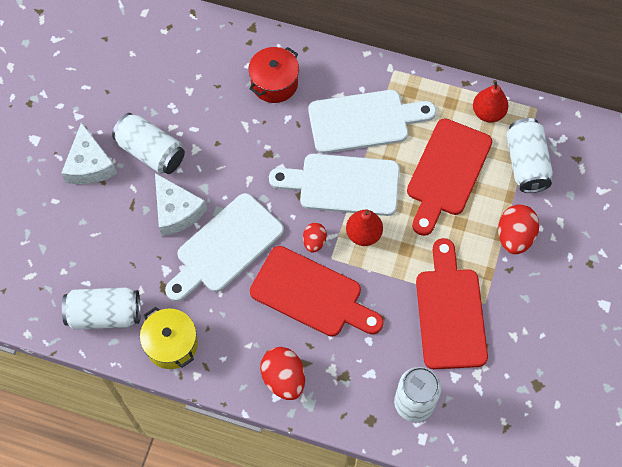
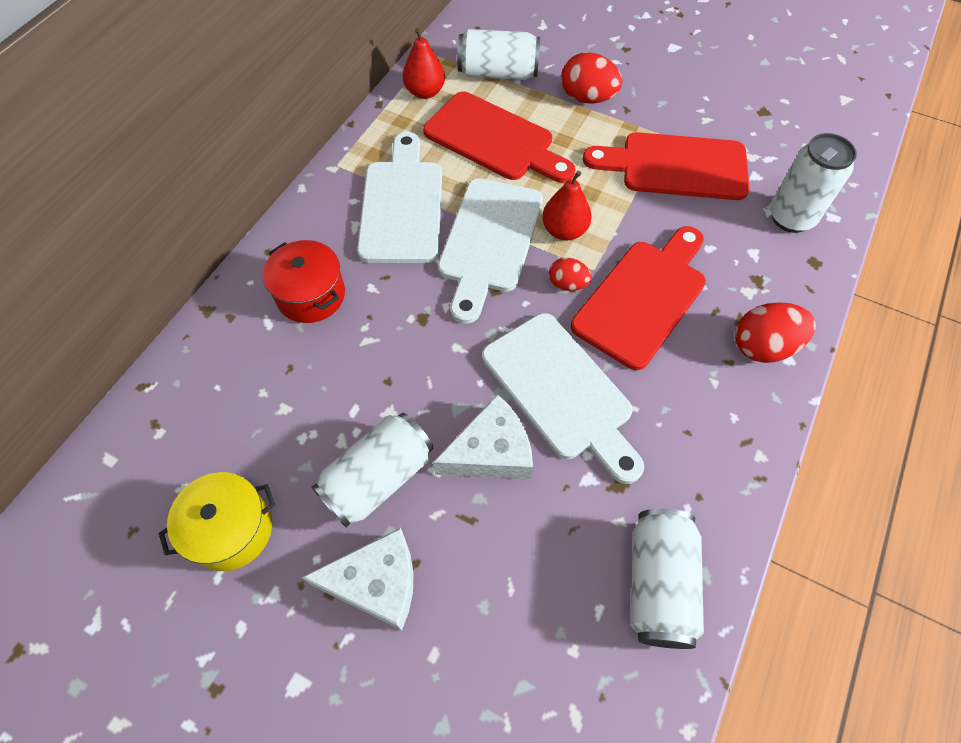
camera: 80 degrees left, 5 degrees down
(171, 344) = (712, 485): yellow pot -> yellow pot (231, 530)

